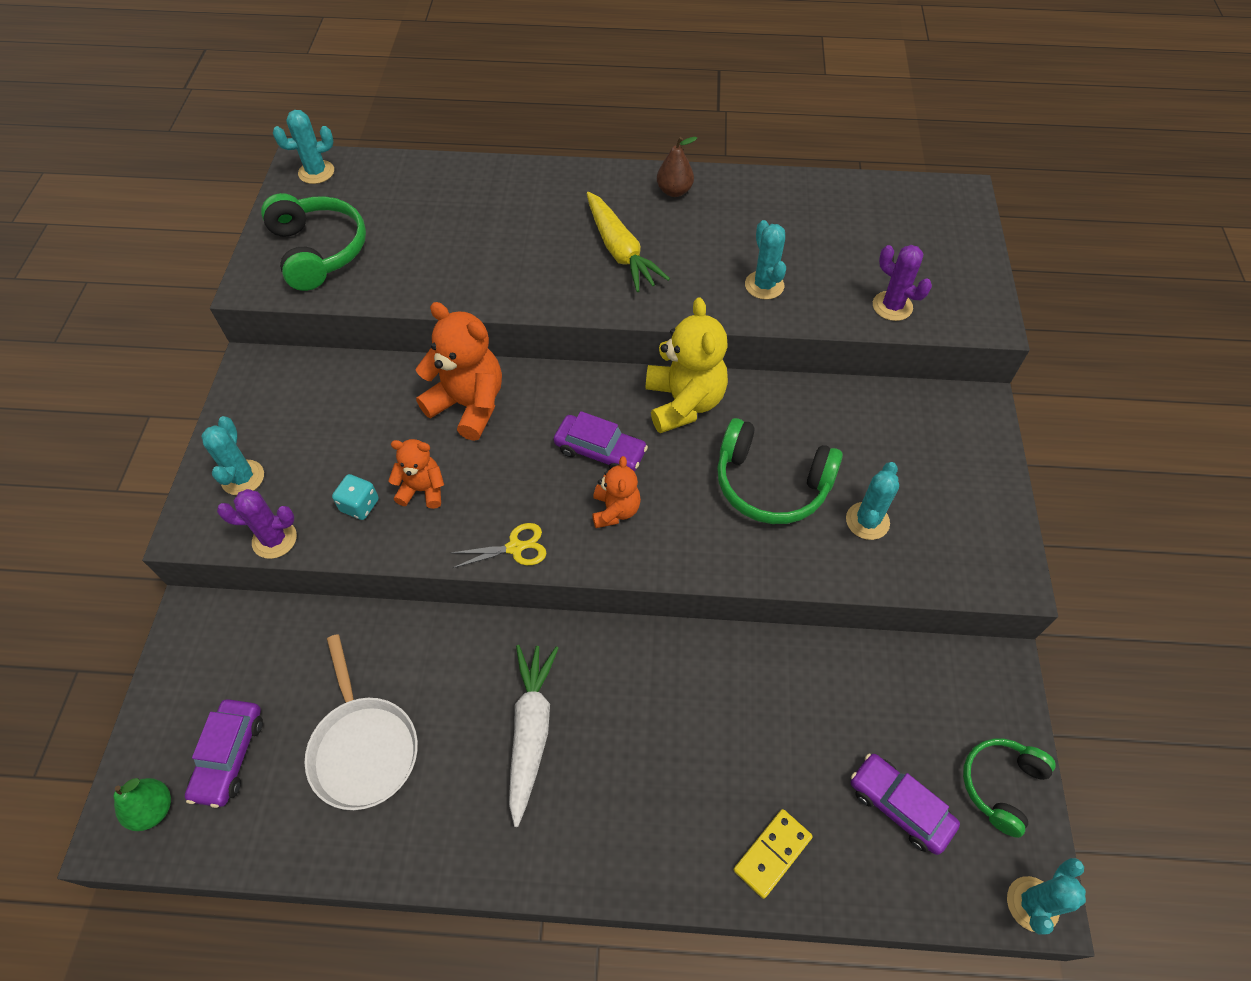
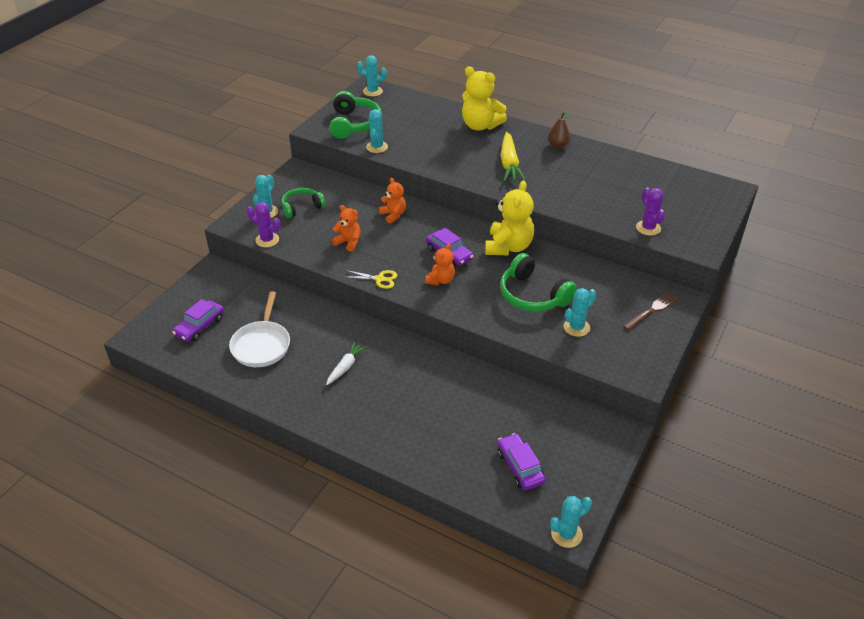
camera: 25 degrees right, 15 degrees down
(153, 809) = (156, 334): green pear -> none
(360, 505) = (314, 239): turquoise dice -> none
(468, 405) = (393, 215): orange teddy bear -> orange teddy bear, size x0.57
(531, 731) = (345, 367): white carrot -> white carrot, size x0.62
(533, 189) = (480, 126): none -> yellow teddy bear
(764, 285) = (579, 199): turquoise cactus -> turquoise cactus (377, 147)
(772, 853) = (437, 459): yellow domino -> none
(951, 444) = (651, 310): none -> brown fork
(1000, 785) = (585, 479): green headphones -> green headphones (302, 207)

